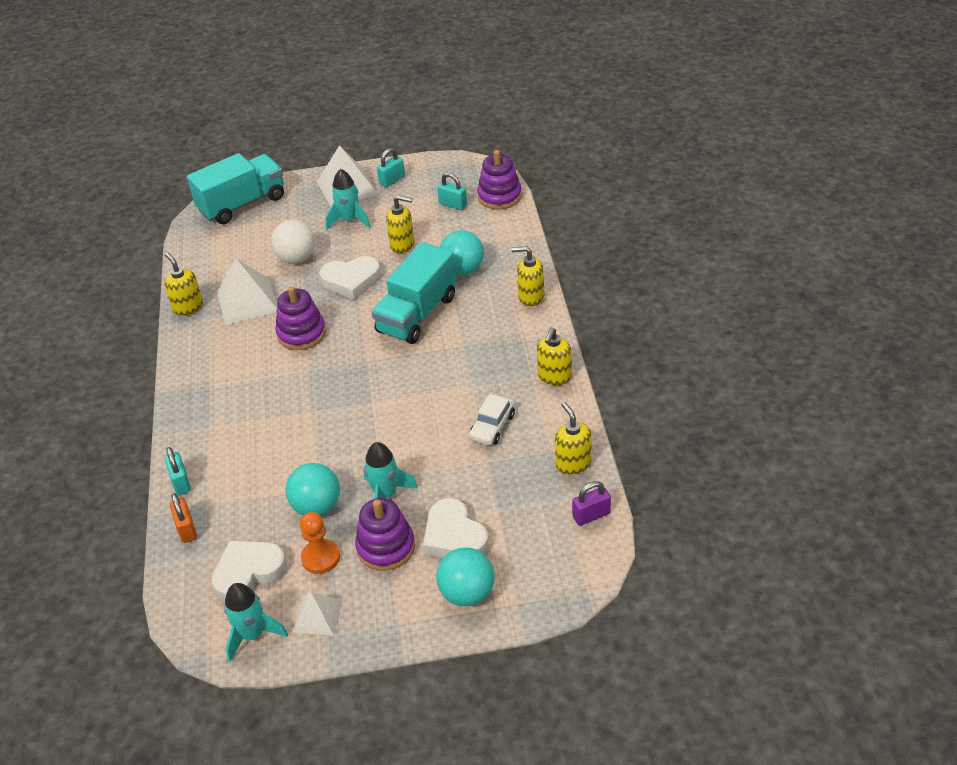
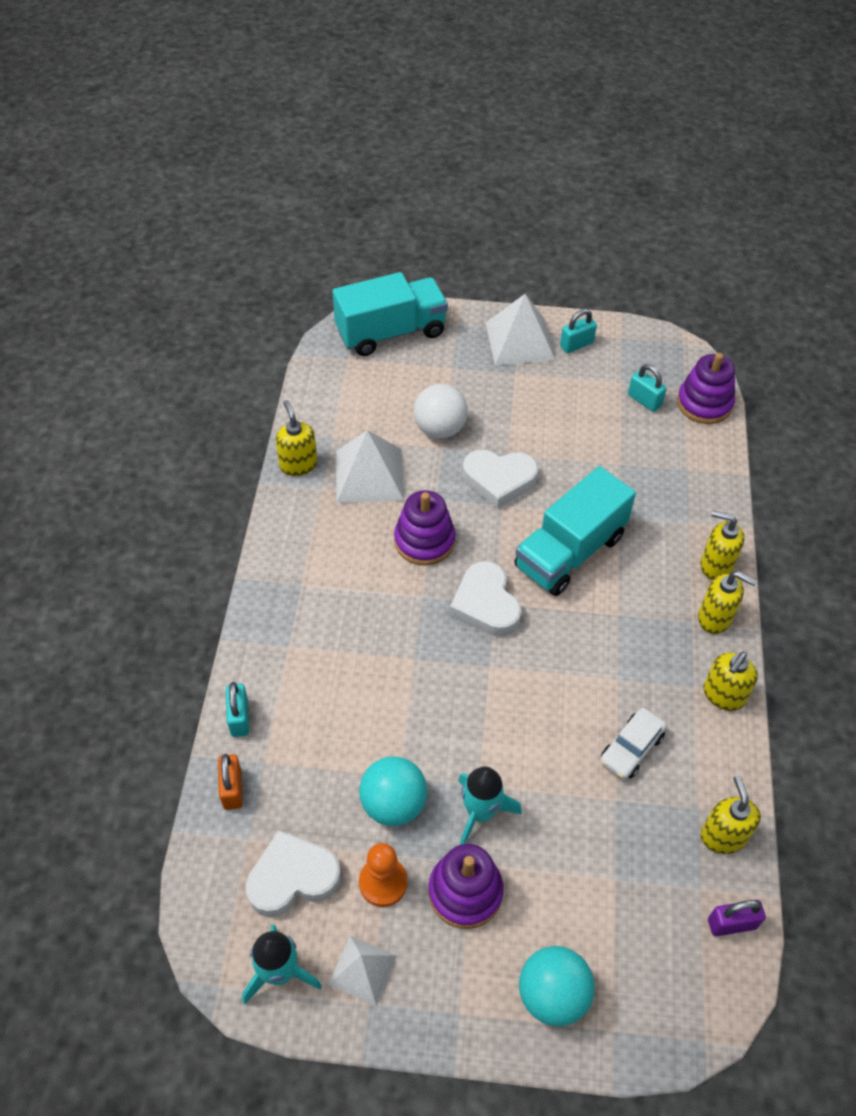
camera: 10 degrees right, 10 degrees up
(349, 220) = (514, 390): turquoise rocket -> none
(402, 244) = (571, 443): yellow soap dispenser -> yellow soap dispenser (715, 618)
(454, 536) = (552, 902): white heart -> white heart (486, 604)
(463, 269) = (638, 501): turquoise ball -> none

